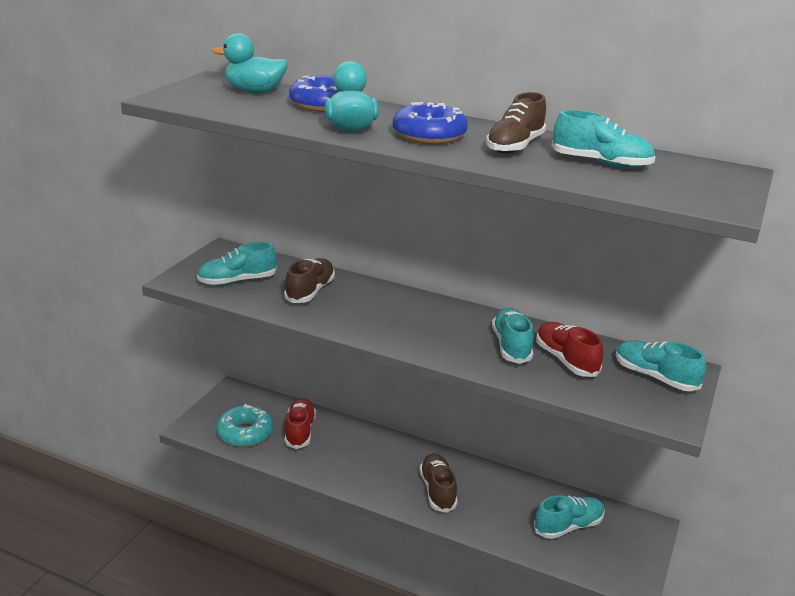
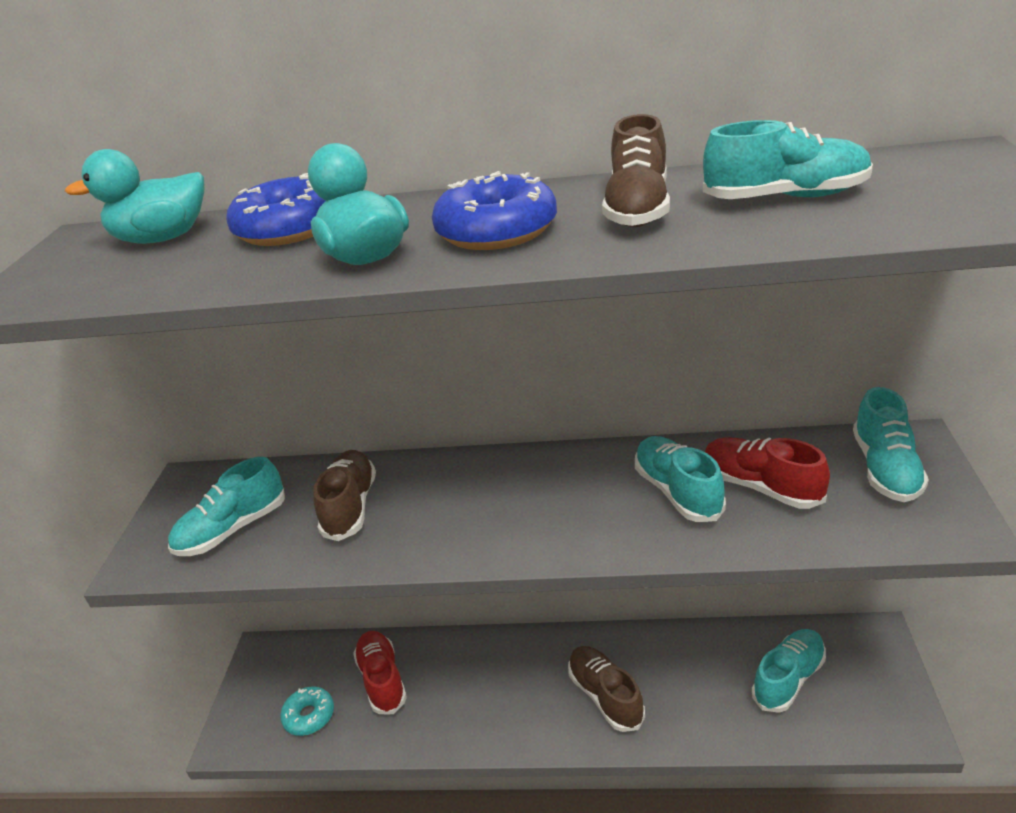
camera: 15 degrees left, 5 degrees up
(245, 433) = (309, 716): turquoise donut -> turquoise donut, size x0.65
(655, 377) = (885, 469): turquoise shoe -> turquoise shoe turned 105 degrees counterclockwise

